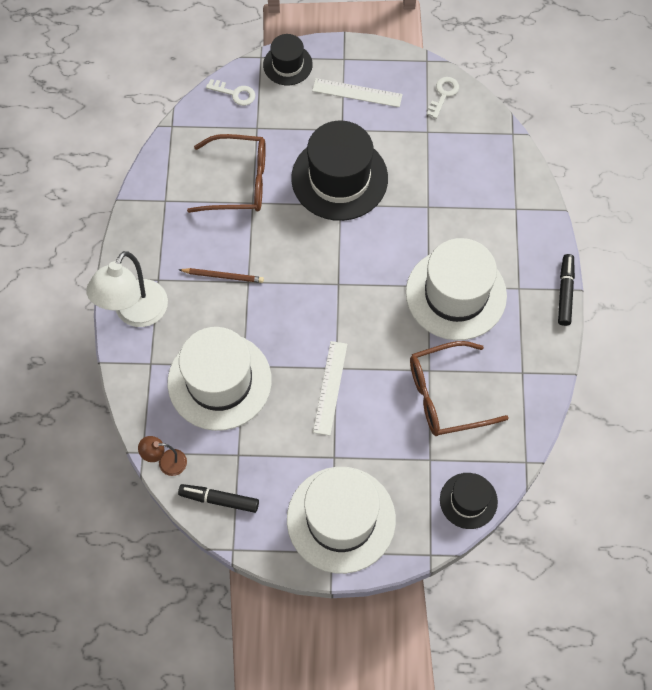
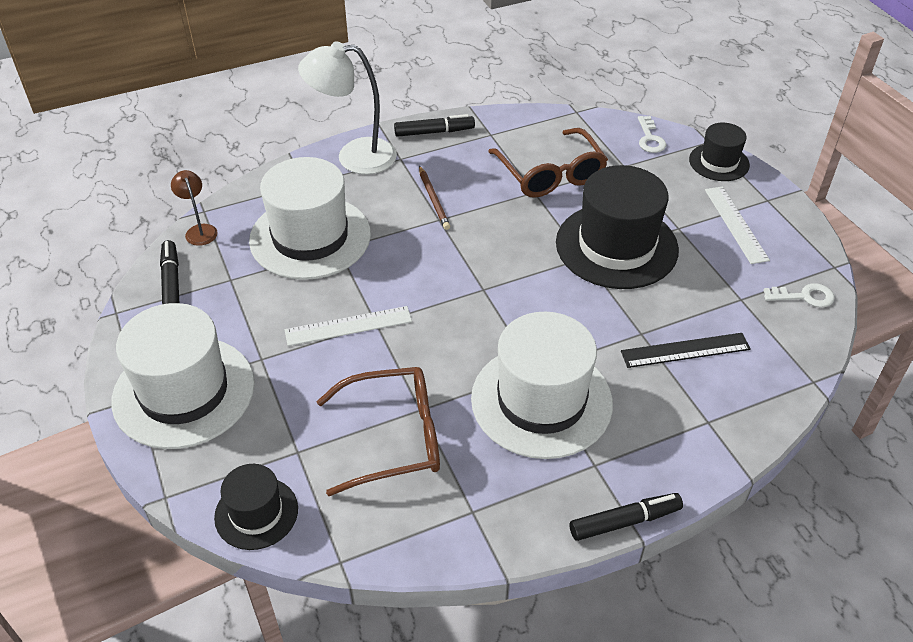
camera: 65 degrees right, 20 degrees down
(137, 241) = (434, 132): none -> black marker
(445, 395) = (394, 438): brown glasses -> brown glasses turned 120 degrees clockwise
(454, 189) = (685, 350): none -> black ruler

